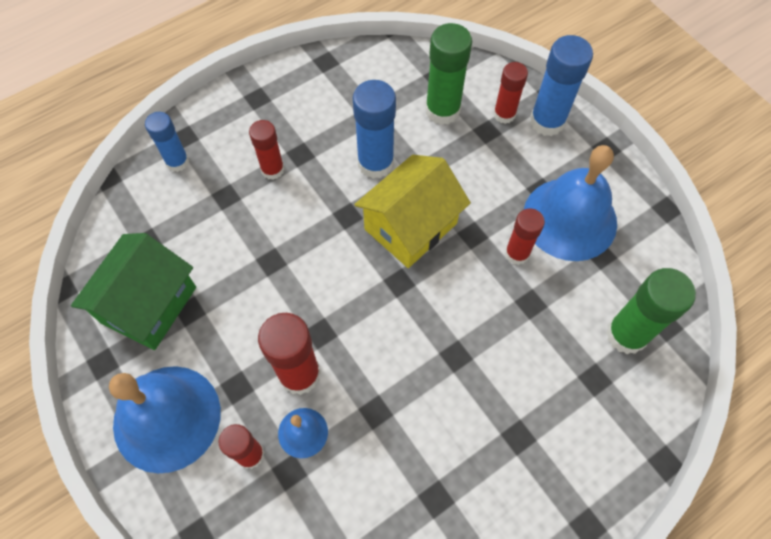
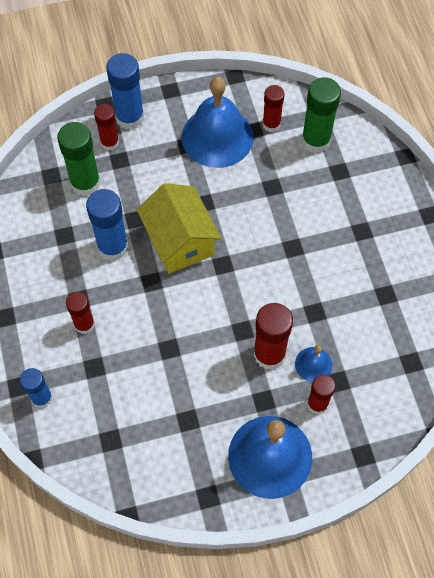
camera: 70 degrees left, 0 degrees up
(149, 305) = (170, 450): green house -> none
(517, 253) = (231, 180): red glue stick -> red glue stick (271, 124)

